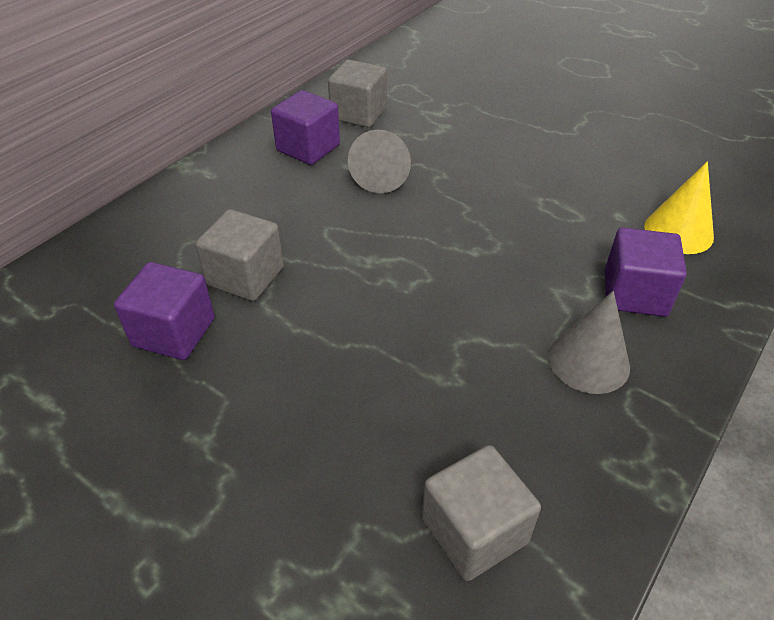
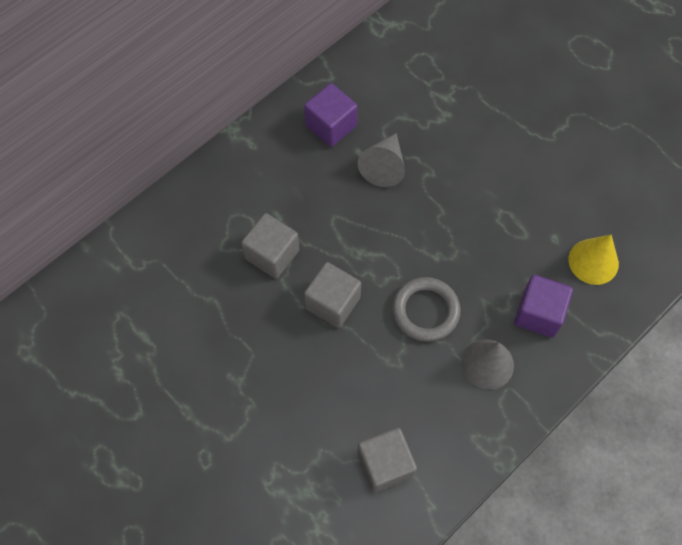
camera: 10 degrees right, 20 degrees up
(174, 332) = (222, 296): purple cube -> none
(358, 113) = (378, 88): grey cube -> grey cube (333, 303)
(478, 311) = (425, 311): none -> grey ring

